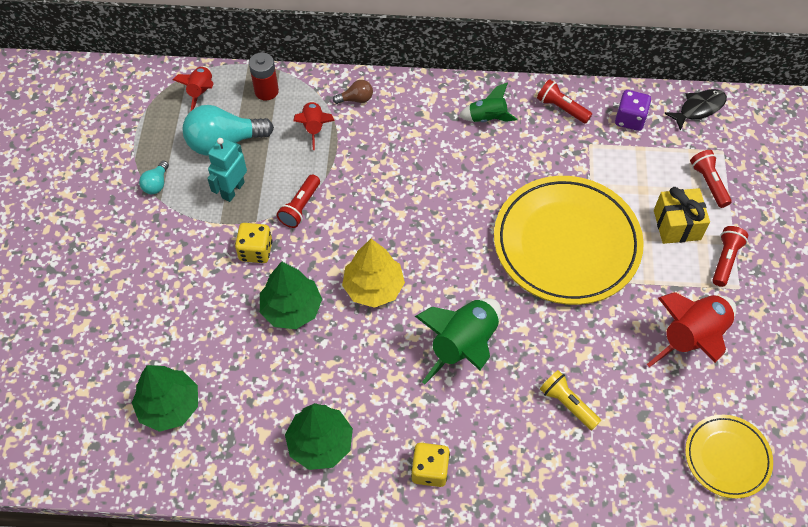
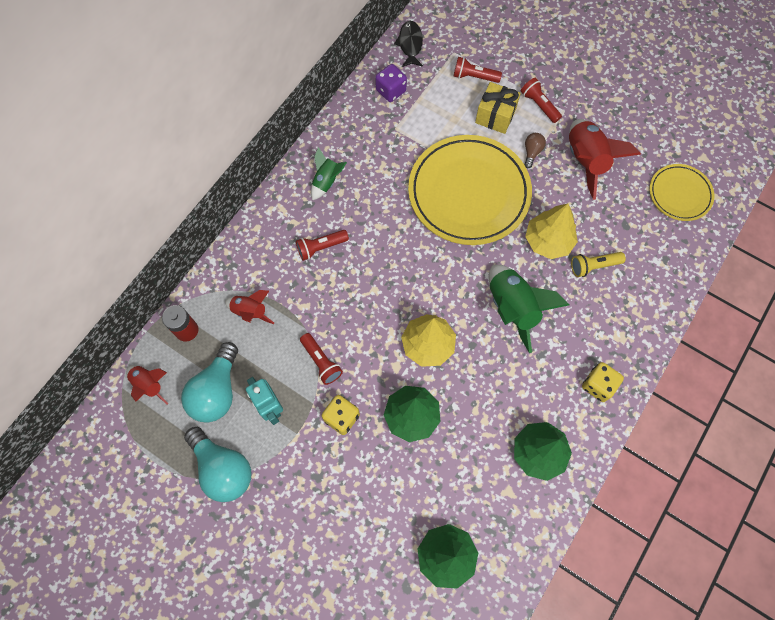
camera: 60 degrees left, 10 degrees up
(156, 184) = (223, 468): turquoise light bulb -> turquoise light bulb, size x2.10
(356, 99) = (244, 265): brown light bulb -> brown light bulb (532, 152)
(561, 108) = (351, 128): red flashlight -> red flashlight (321, 247)
(565, 344) = (548, 241): none -> yellow tree

